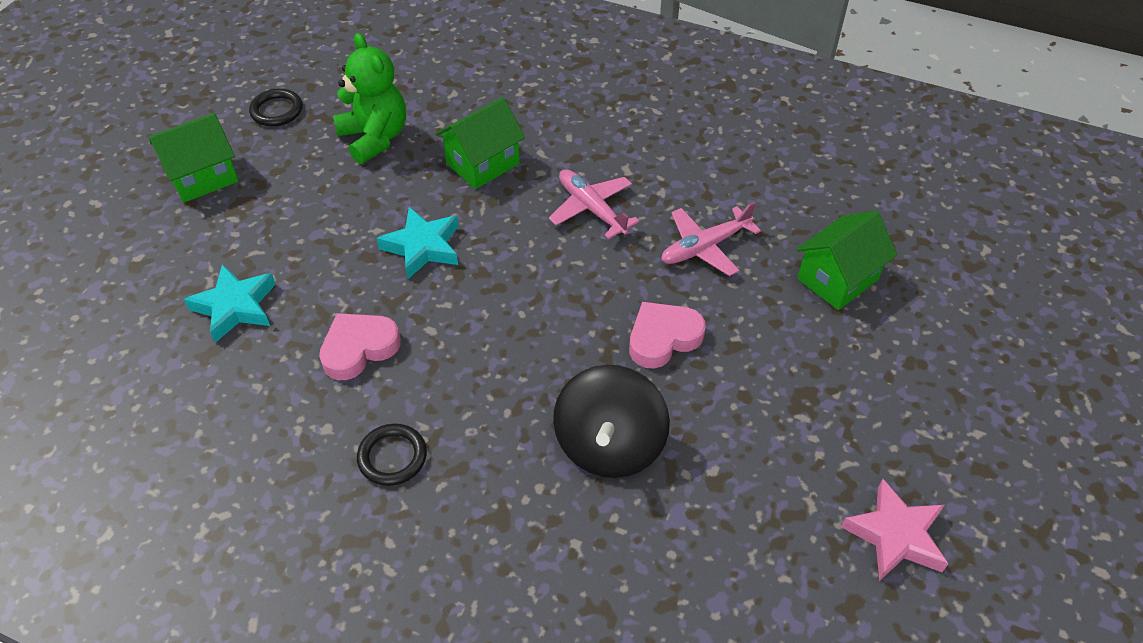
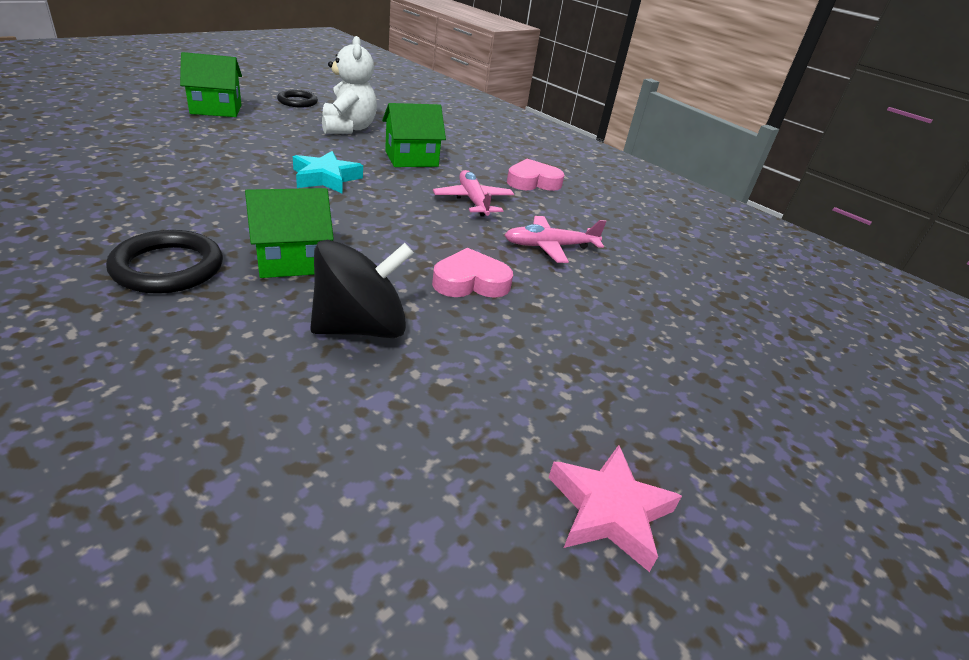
camera: 15 degrees right, 15 degrees down
(235, 307) = (159, 161): turquoise star -> none
(359, 349) = (218, 206): pink heart -> pink heart (533, 182)
(375, 138) = (348, 128): green teddy bear -> white teddy bear
(392, 457) = (168, 267): black ring -> black ring, size x1.53
(609, 445) = (360, 327): black spinning top -> black spinning top turned 150 degrees counterclockwise
(837, 279) = (658, 301): green house -> green house (292, 261)

